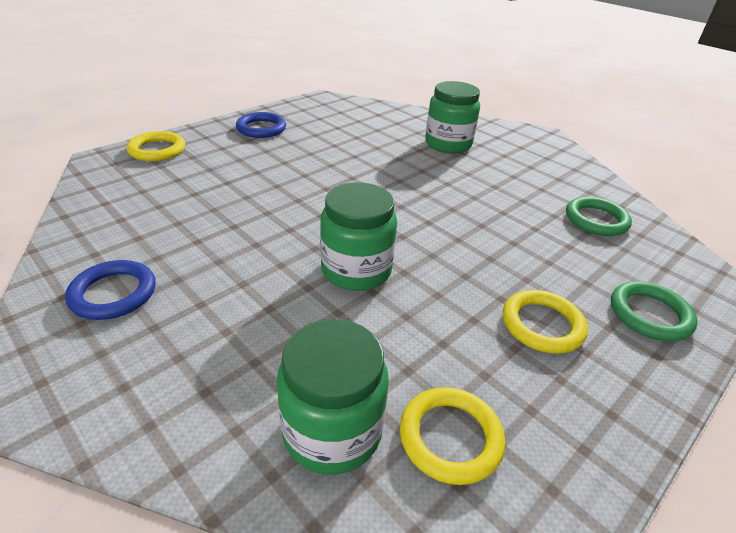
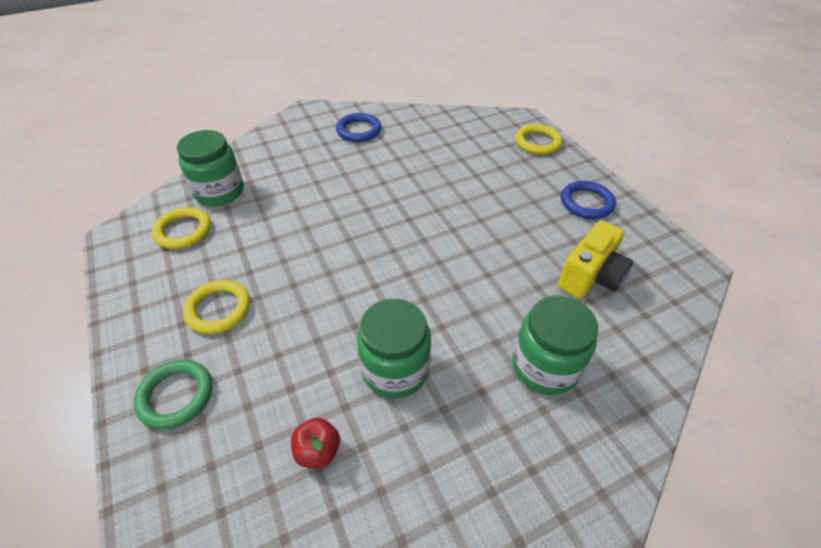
camera: 110 degrees right, 10 degrees up
(353, 129) = (590, 277): none -> yellow camera
(356, 270) = (331, 224): green jar -> green jar (395, 369)
(596, 220) = (318, 451): green ring -> red apple

